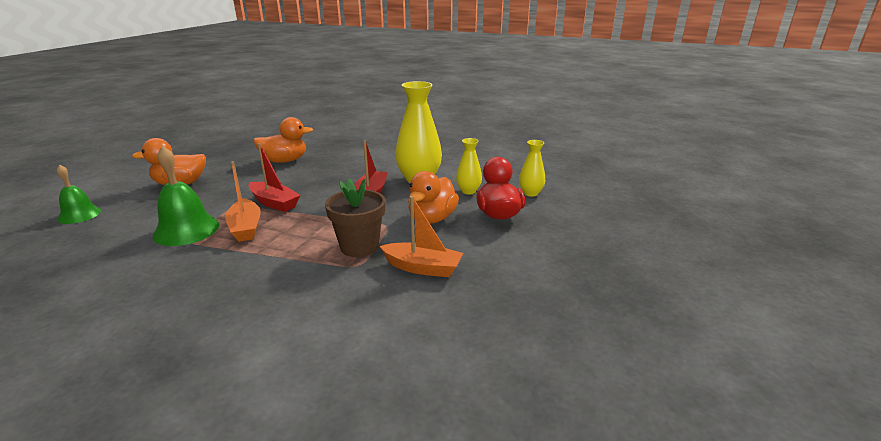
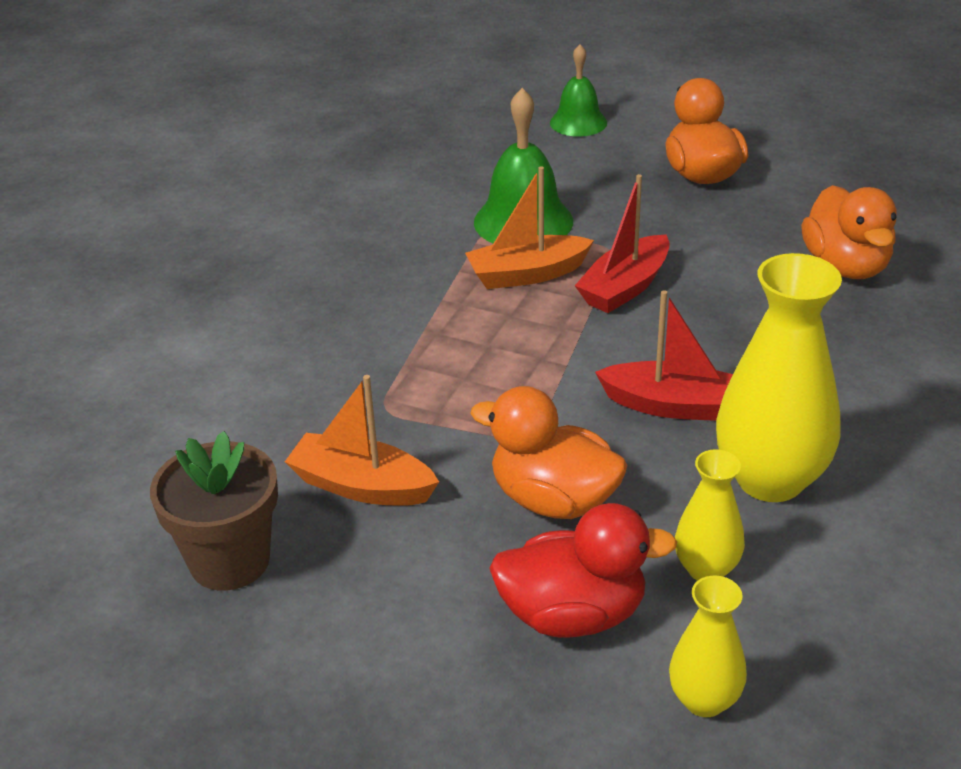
camera: 95 degrees right, 10 degrees up
(359, 247) = (446, 406): brown flower pot -> brown flower pot (229, 561)
(422, 268) = (362, 486): orange boat -> orange boat turned 90 degrees clockwise

